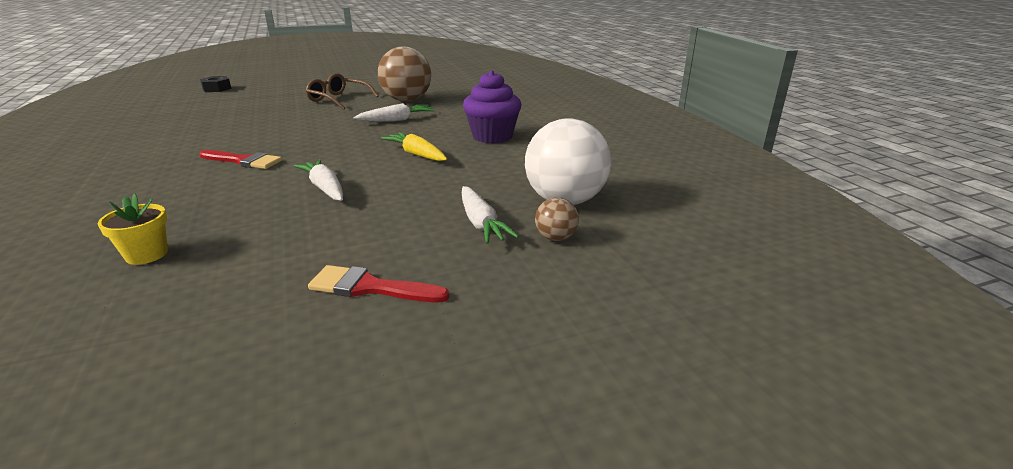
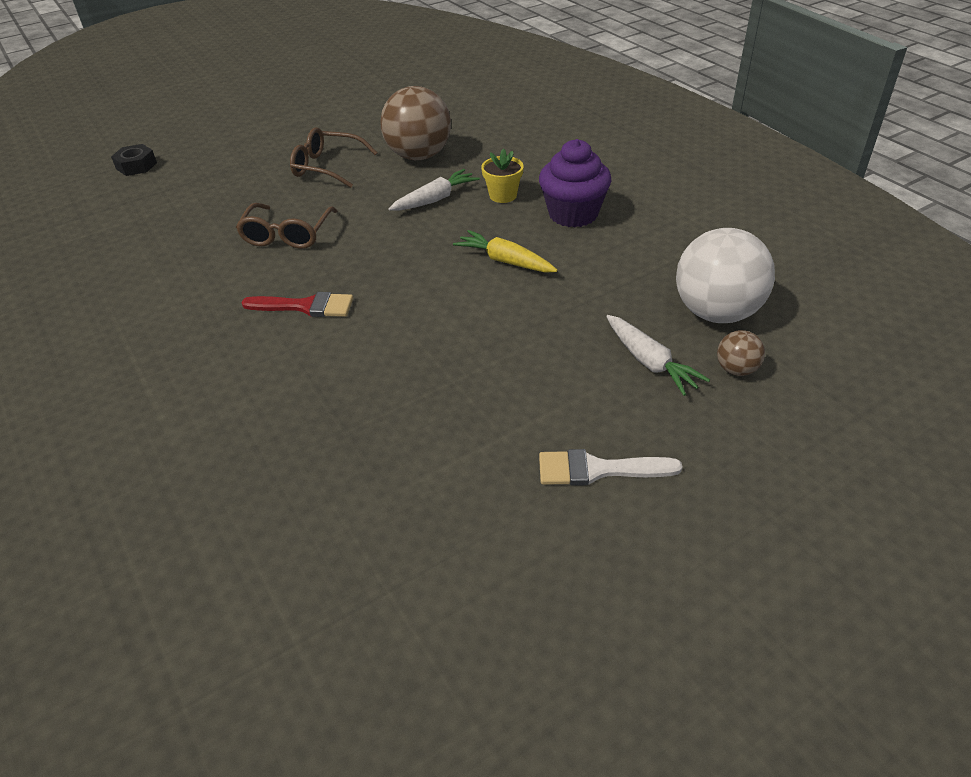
camera: 10 degrees left, 15 degrees up
(147, 254) = (330, 471): yellow flower pot -> yellow flower pot (503, 195)
(274, 126) = (287, 235): none -> brown glasses
(325, 188) = (441, 337): white carrot -> none
(370, 287) = (598, 470): red brush -> white brush

